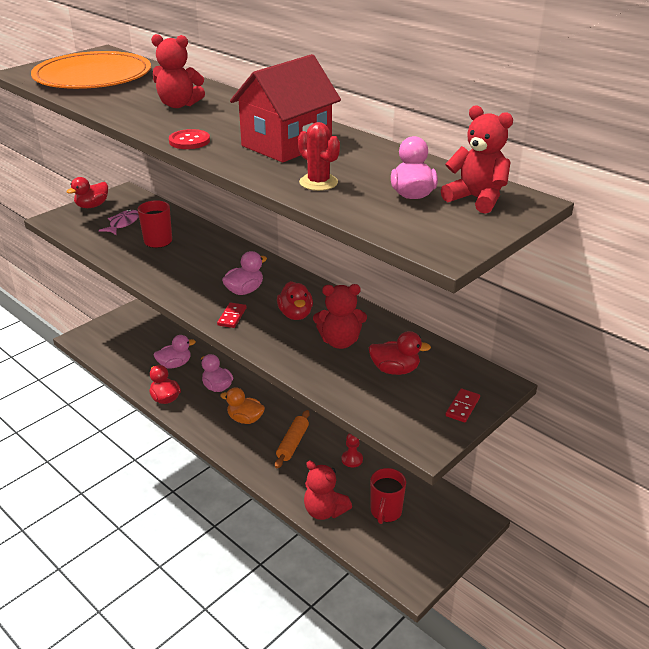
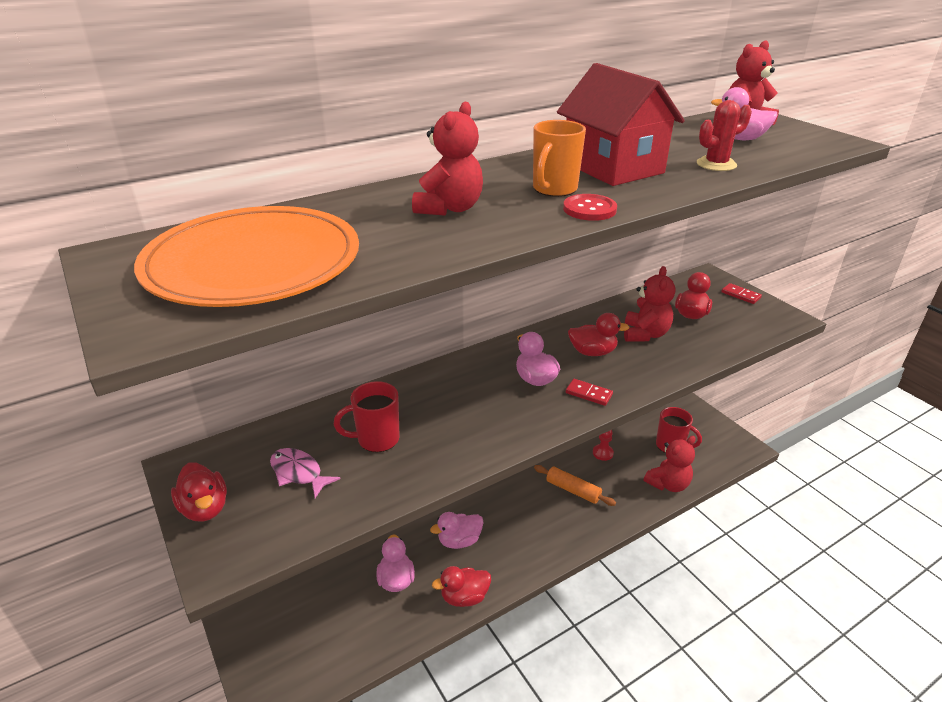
camera: 75 degrees left, 0 degrees up
(226, 129) = (554, 189): none -> orange mug
(245, 419) = (525, 523): orange duck -> none

